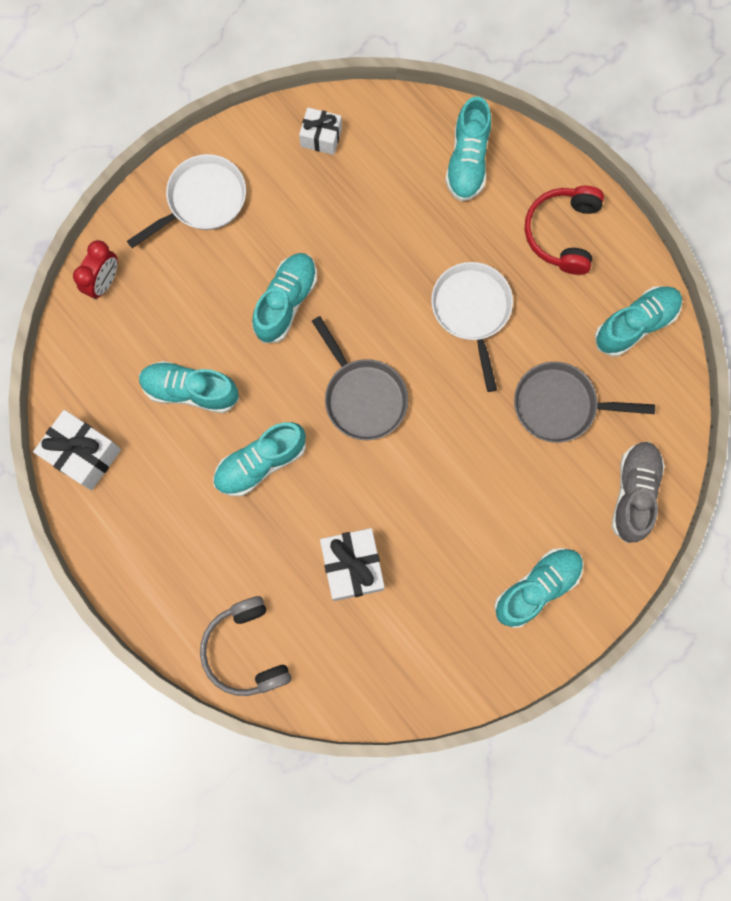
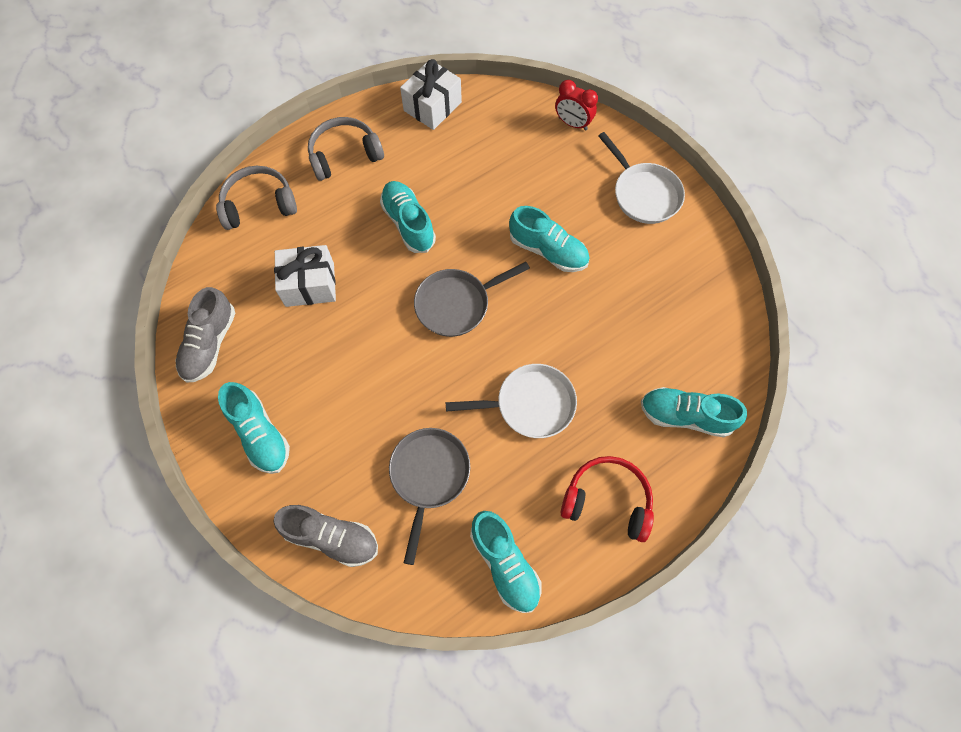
camera: 95 degrees right, 10 degrees down
(165, 555) = (344, 155): none -> grey headphones
(190, 391) = (476, 177): turquoise shoe -> none
(321, 137) = (706, 289): white gift -> none
(438, 668) = (210, 344): none -> grey shoe

